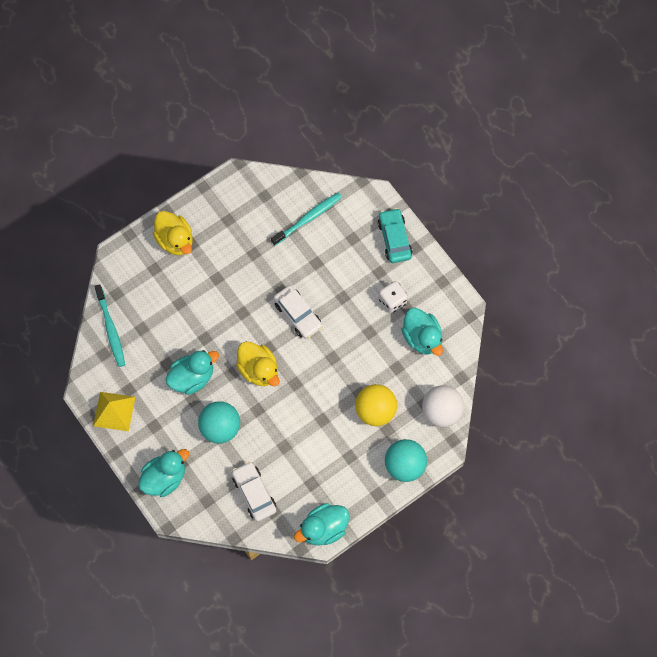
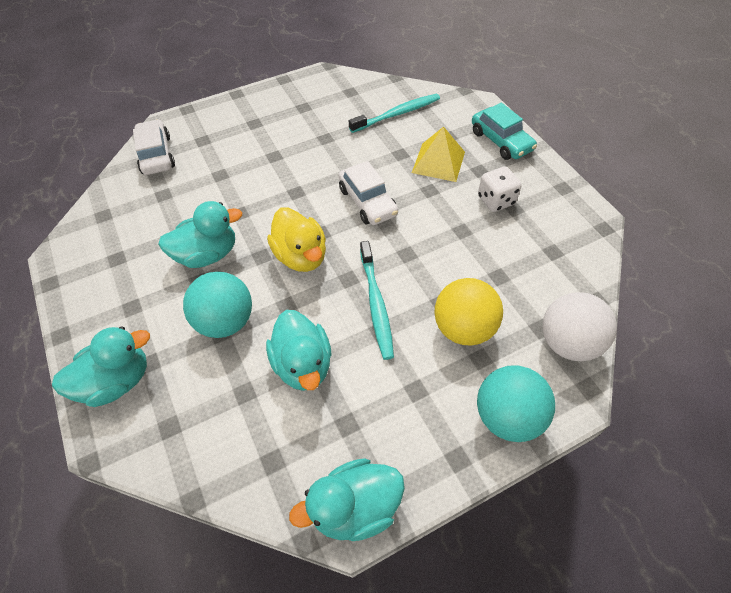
camera: 10 degrees right, 15 degrees down
(111, 329) = (124, 191): turquoise toothbrush -> turquoise toothbrush (376, 304)
(114, 411) = (85, 281): yellow pyramid -> yellow pyramid (438, 162)
(175, 240) = (237, 118): yellow duck -> none
(254, 493) = (249, 426): white car -> white car (156, 155)
(394, 239) = (501, 141): turquoise car -> turquoise car turned 150 degrees clockwise
(422, 337) = (536, 245): turquoise duck -> turquoise duck (303, 364)

